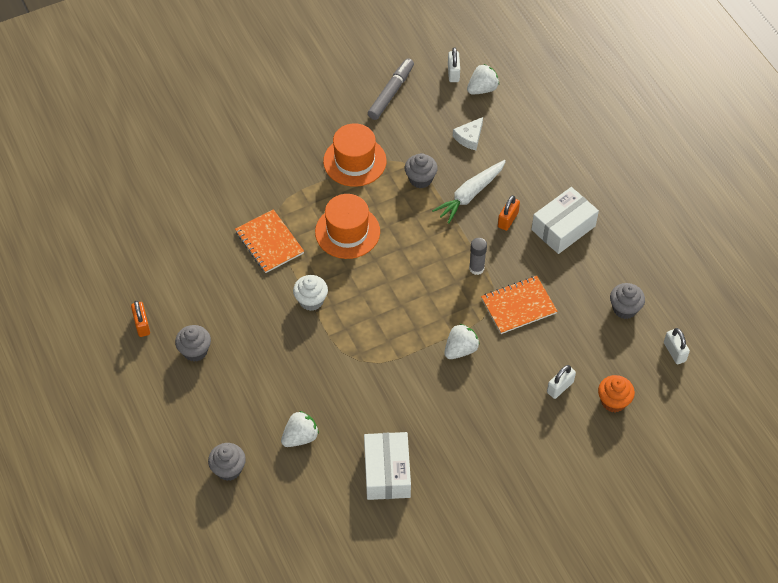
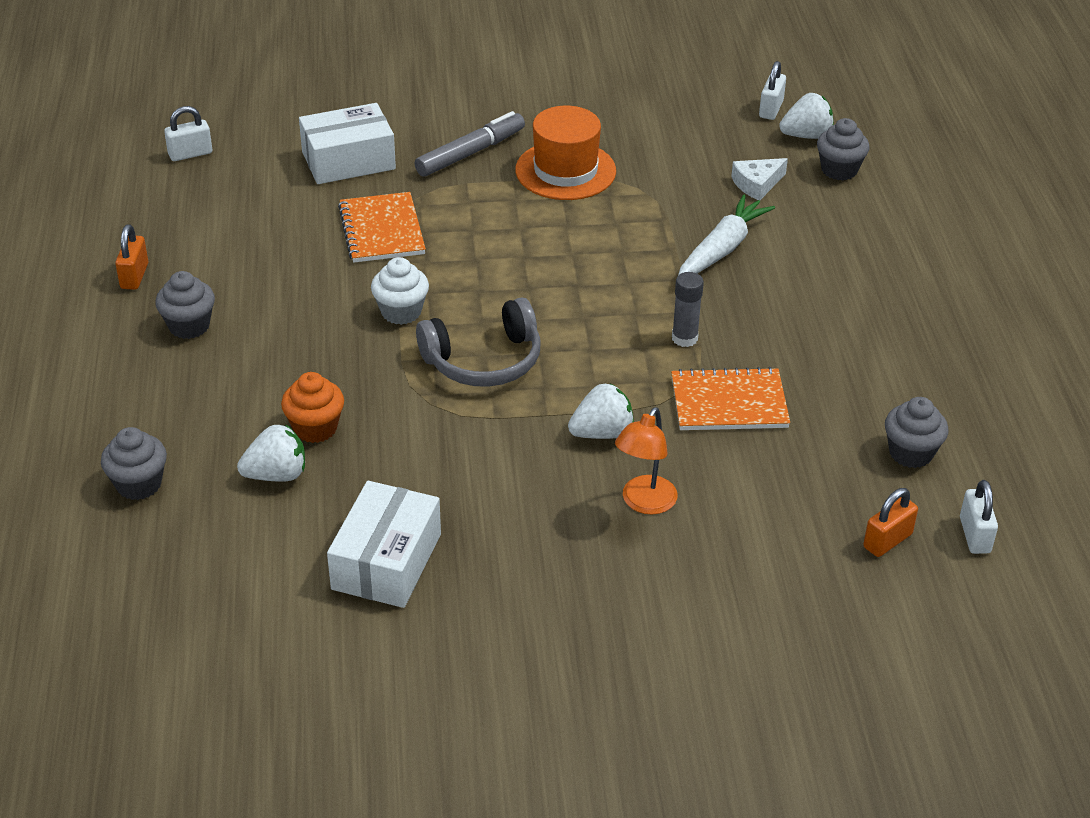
camera: 20 degrees right, 15 degrees down
(347, 232) = (506, 246): orange hat -> none
(374, 320) = (484, 360): none -> grey headphones
(390, 93) = (663, 110): grey marker -> grey marker (470, 153)
(420, 179) = (654, 213): grey cupcake -> grey cupcake (839, 170)
(470, 195) = (722, 249): white carrot -> white carrot turned 150 degrees clockwise
(502, 388) = (644, 503): none -> orange lamp
(508, 220) = (767, 292): orange padlock -> orange padlock (887, 541)
(560, 387) = (745, 528): white padlock -> white padlock (190, 154)
(563, 228) = (854, 324): white box -> white box (348, 160)
(613, 401) = (831, 574): orange cupcake -> orange cupcake (315, 428)

